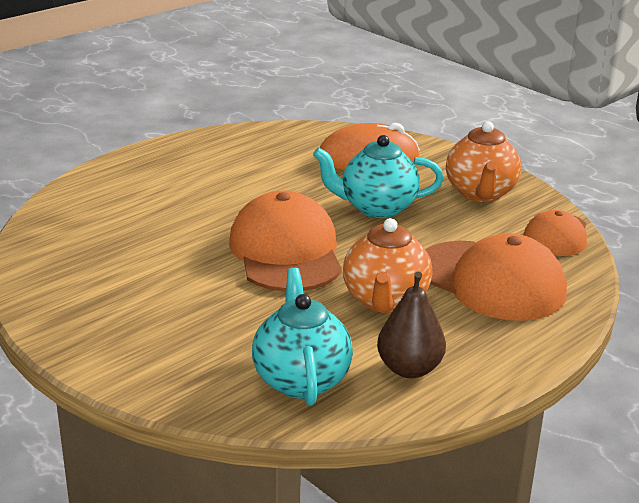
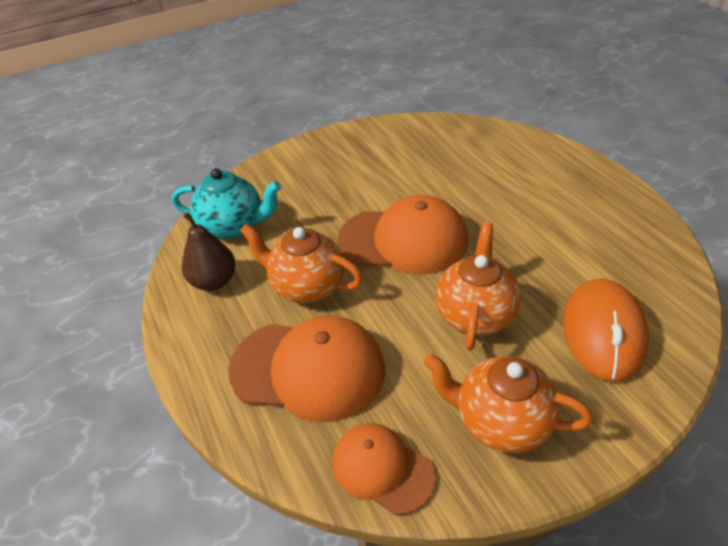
camera: 110 degrees right, 15 degrees up
(377, 208) = (475, 315): turquoise teapot -> orange teapot
(490, 281) = (308, 369): orange cap -> orange cap turned 135 degrees counterclockwise

